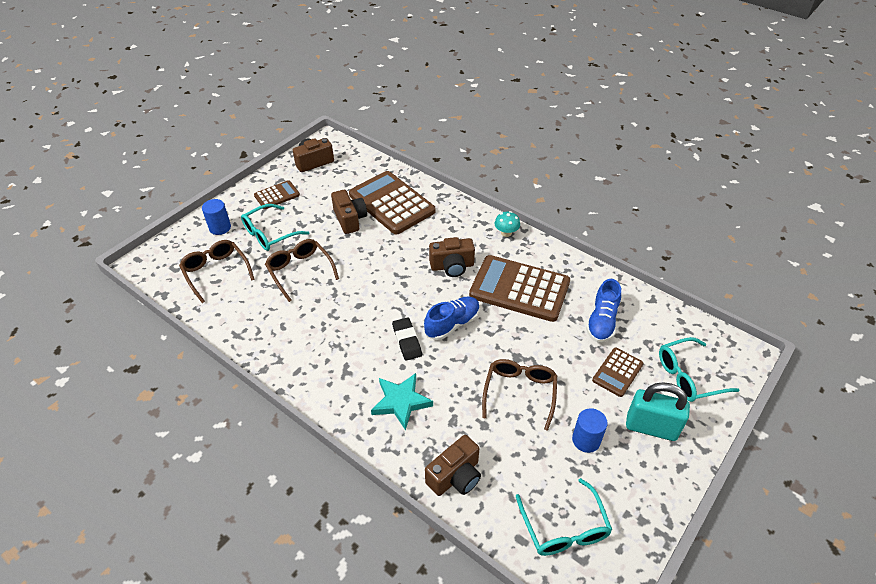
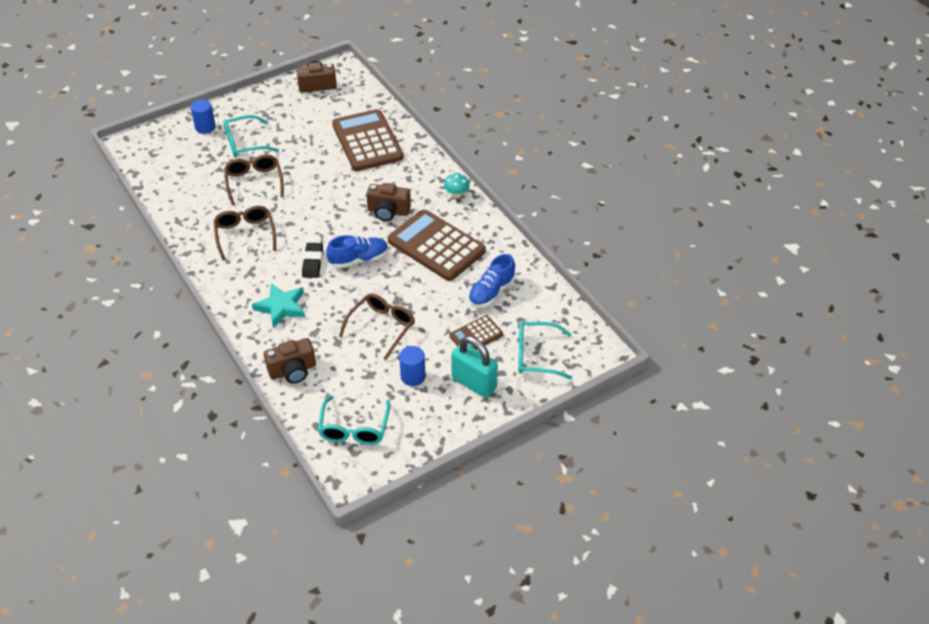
camera: 20 degrees right, 0 degrees up
(216, 272) = (184, 165): brown glasses -> brown glasses (245, 235)
(277, 195) = (268, 109): brown calculator -> none
(350, 219) = (321, 147): brown camera -> none

